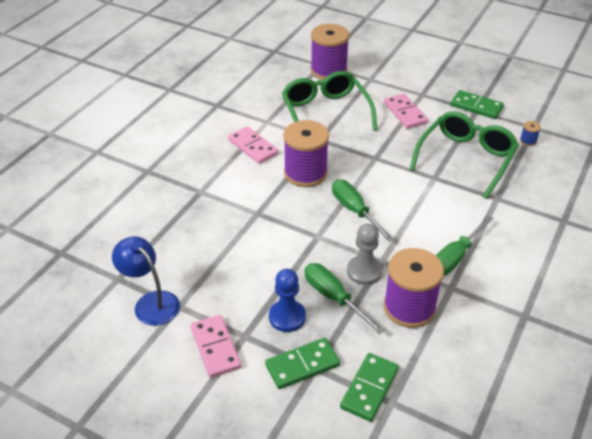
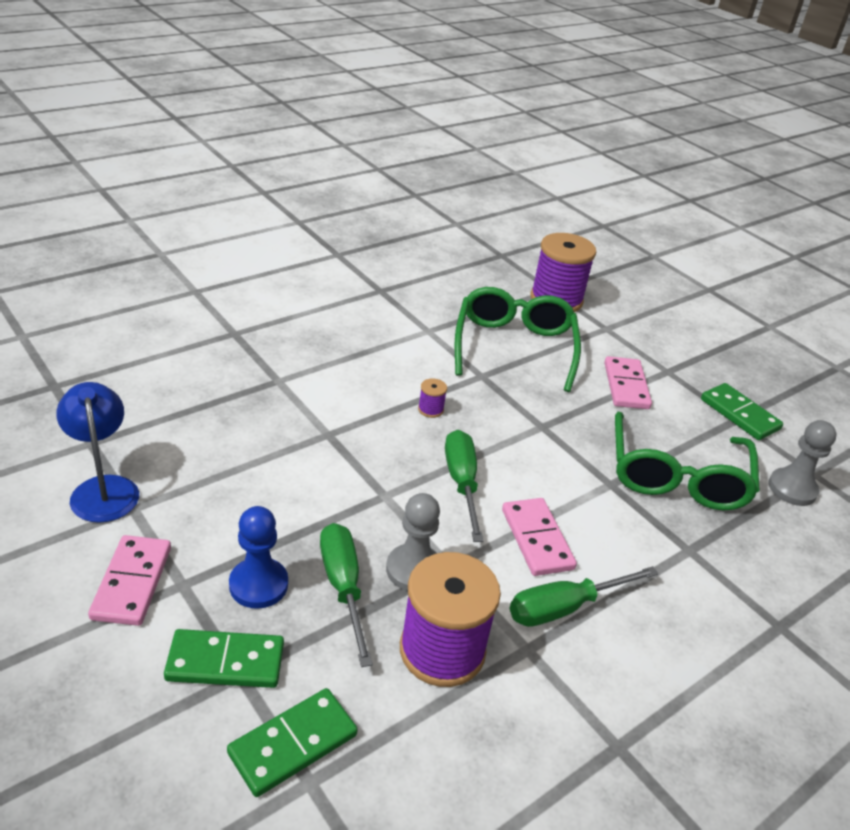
camera: 20 degrees right, 5 degrees down
(253, 147) = (386, 353): pink domino -> pink domino (536, 539)
(305, 173) = (430, 409): purple spool -> purple spool, size x0.40
(466, 158) = (676, 476): green glasses -> green glasses turned 135 degrees clockwise
(528, 141) = (792, 489): blue spool -> grey pawn

